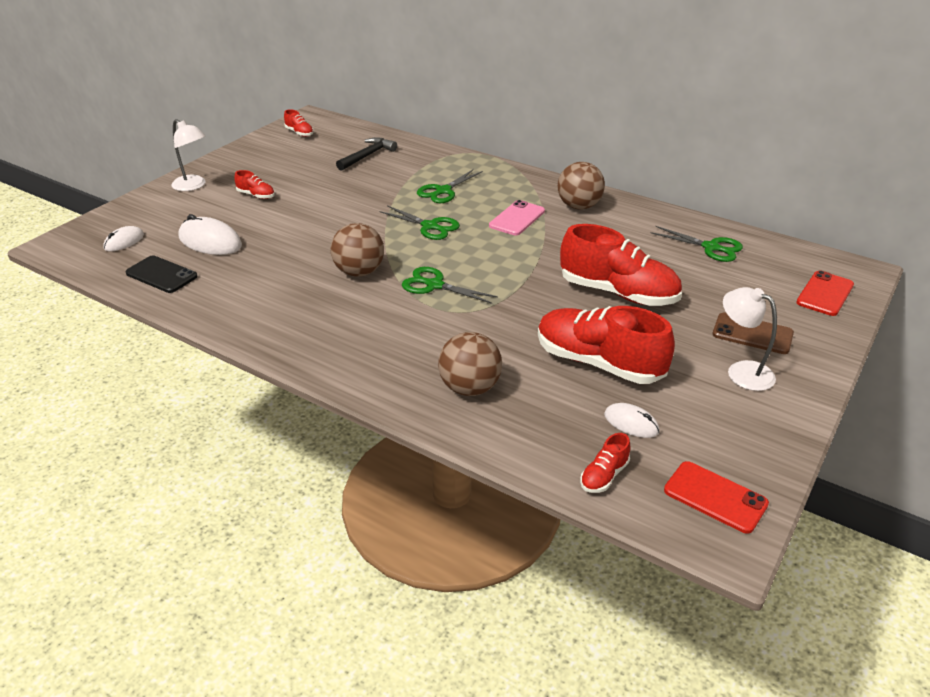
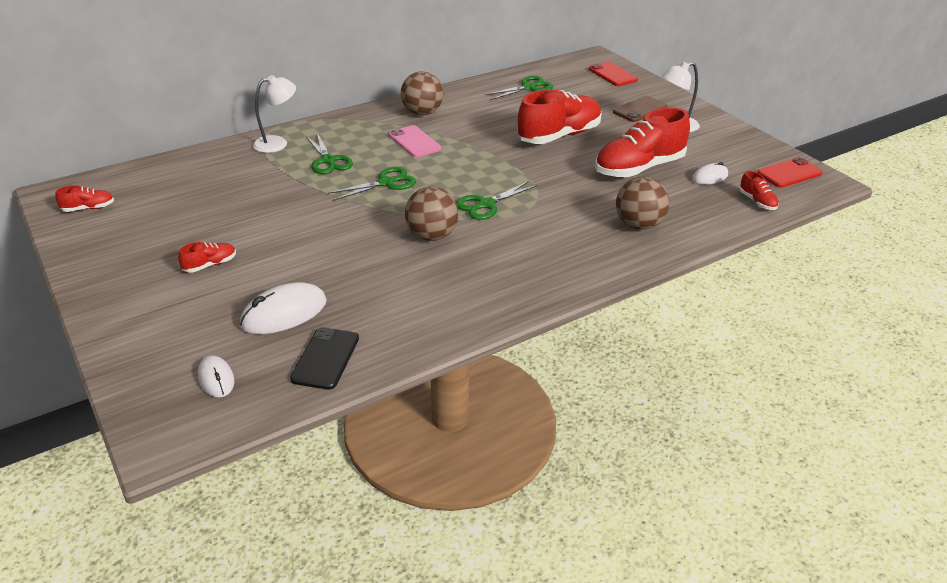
camera: 65 degrees left, 0 degrees up
(161, 275) = (325, 358): black phone -> black phone turned 45 degrees counterclockwise
(193, 186) = (130, 305): white lamp -> white lamp (277, 143)
(367, 156) = (204, 181): black hammer -> none

